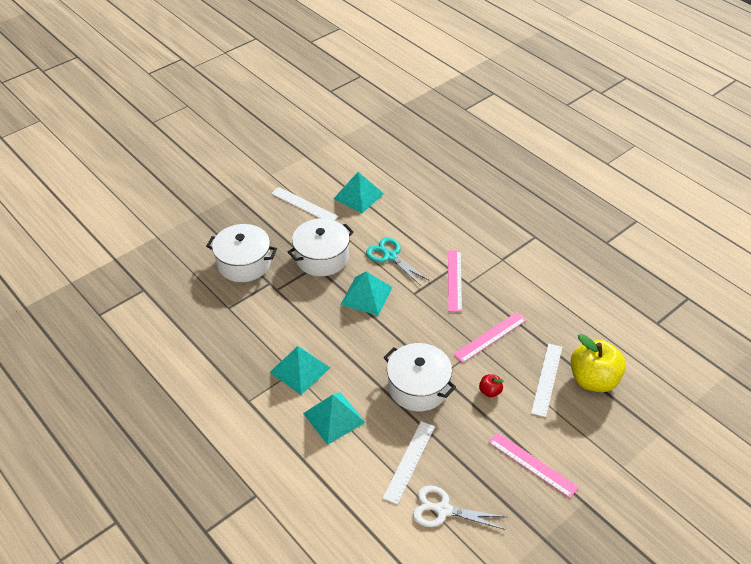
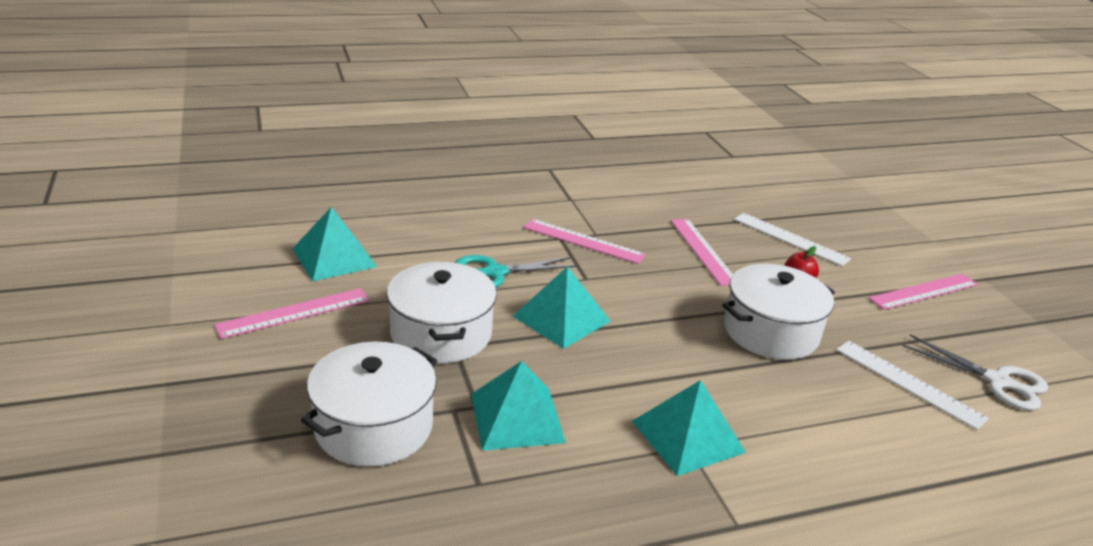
camera: 70 degrees left, 15 degrees down
(304, 205) = (294, 312): white ruler -> pink ruler
(334, 417) = (807, 430): turquoise pyramid -> turquoise pyramid (516, 417)
(443, 510) = (997, 381): white scissors -> white scissors turned 90 degrees counterclockwise
(593, 380) = (802, 213): yellow apple -> none

